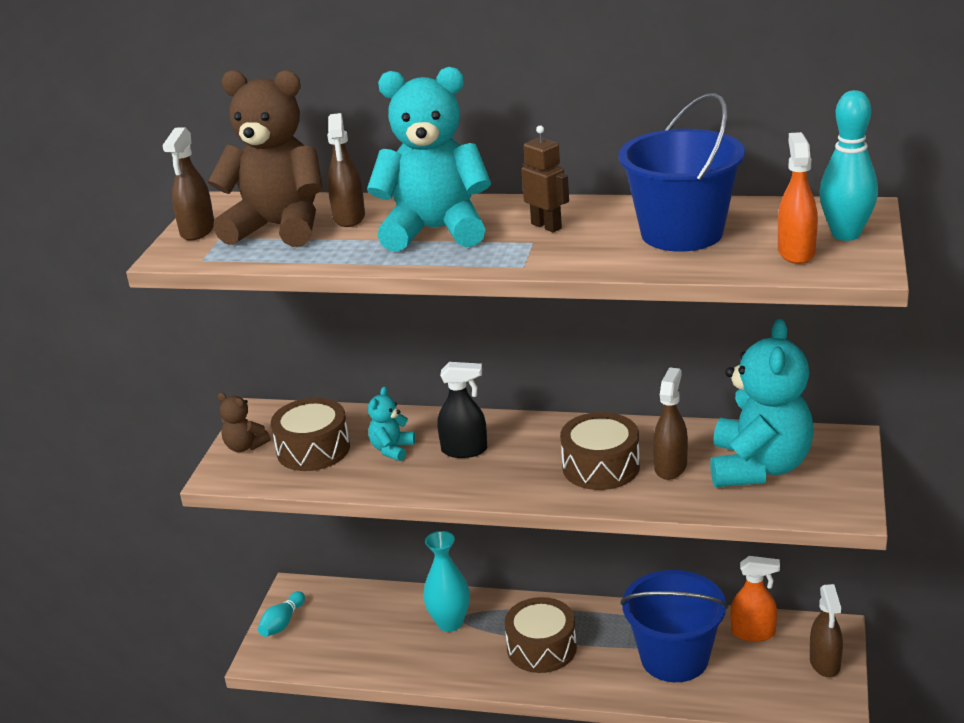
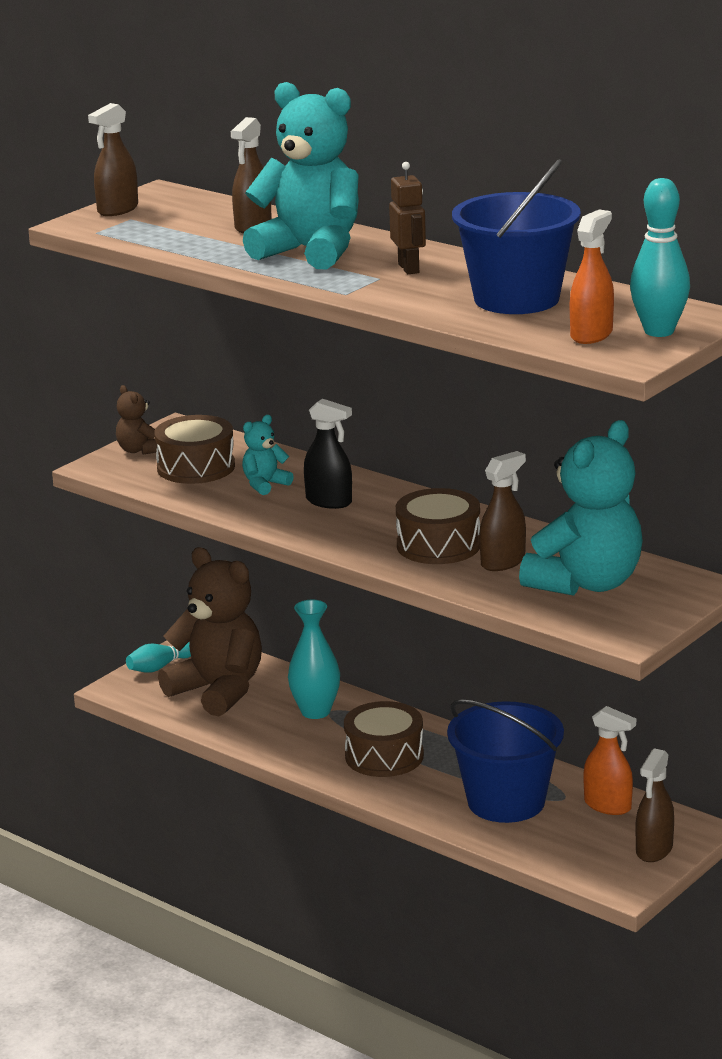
camera: 25 degrees right, 5 degrees down
(279, 227) = (186, 221): brown teddy bear -> brown teddy bear (218, 690)

